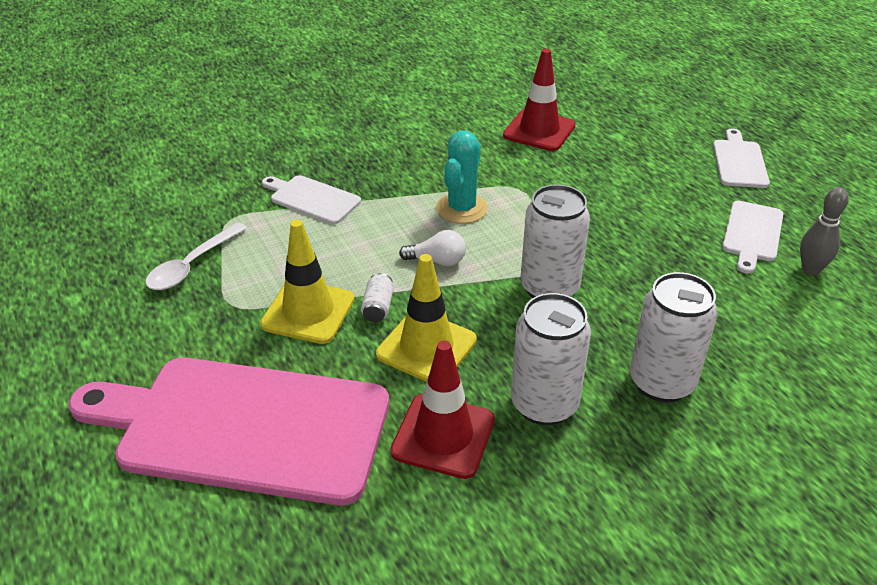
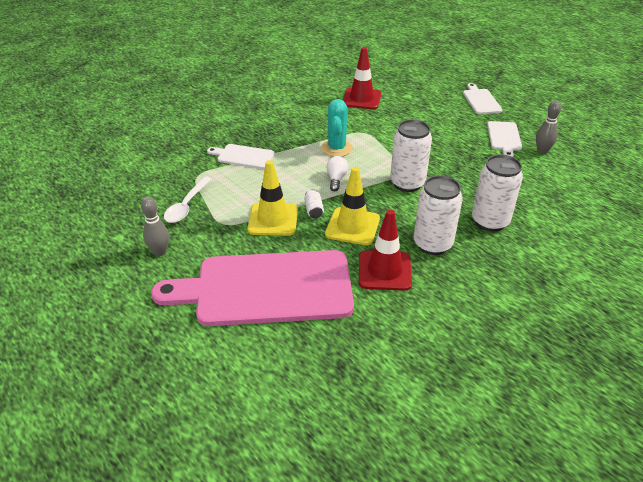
camera: 15 degrees left, 0 degrees up
(118, 333) = (160, 252): none -> grey bowling pin
(437, 261) = (336, 179): white light bulb -> white light bulb turned 75 degrees counterclockwise

